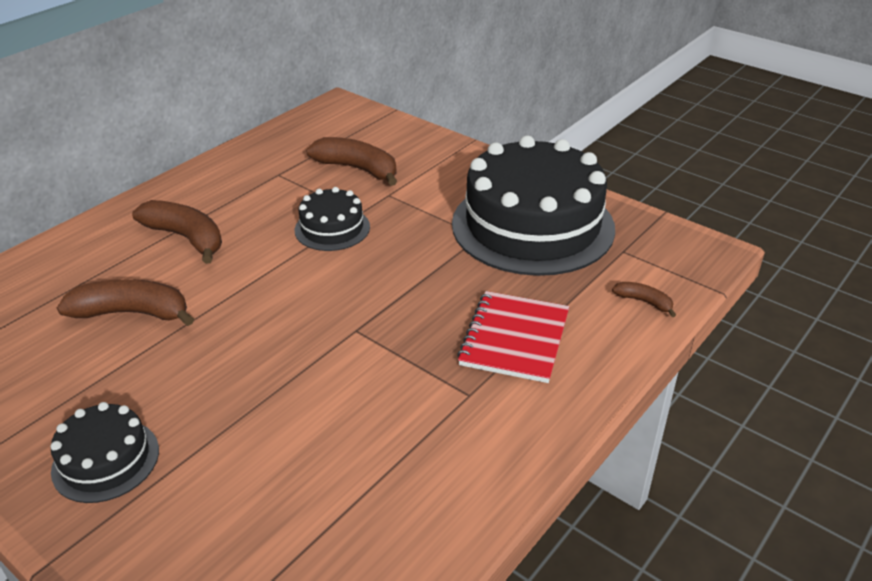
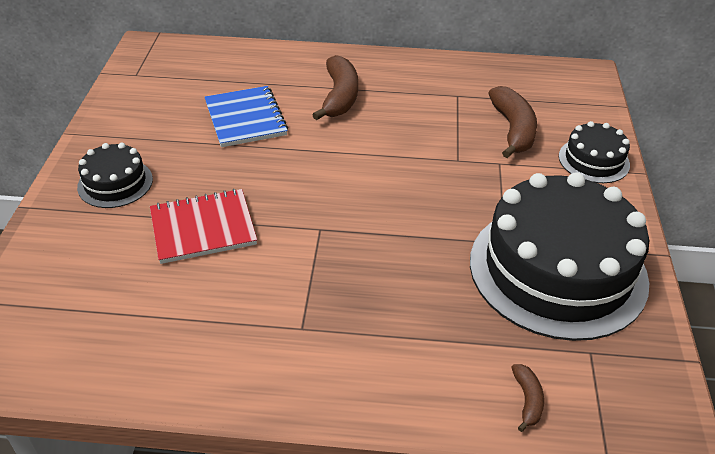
camera: 55 degrees right, 5 degrees up
(132, 313) = (245, 118): brown banana -> blue notebook
(332, 228) = (423, 156): black cake -> black cake (593, 160)
(514, 339) = (391, 327): red notebook -> red notebook (203, 228)

